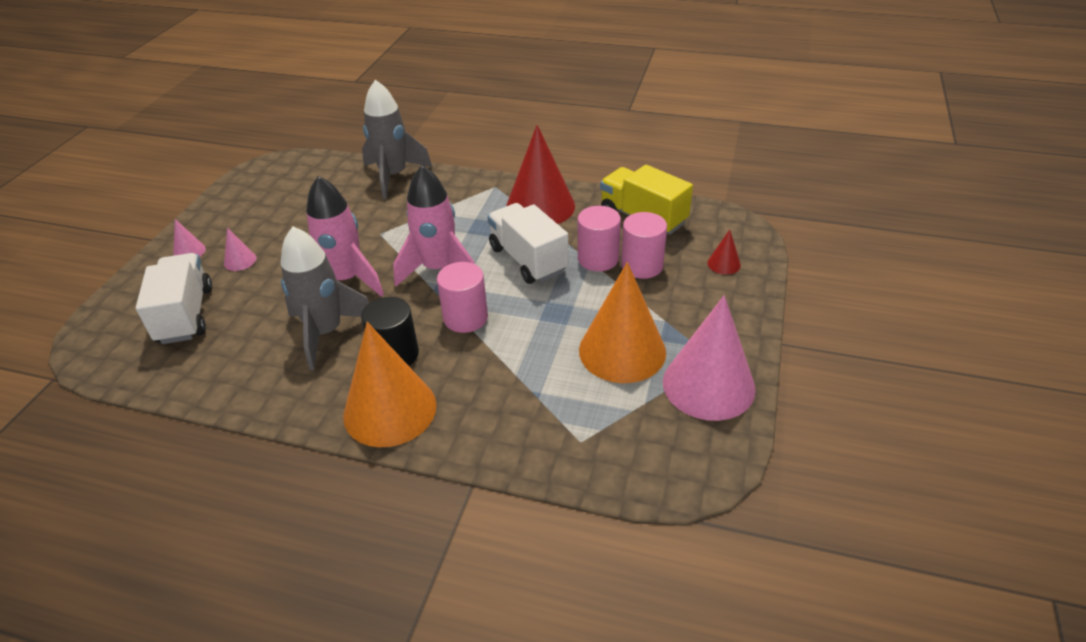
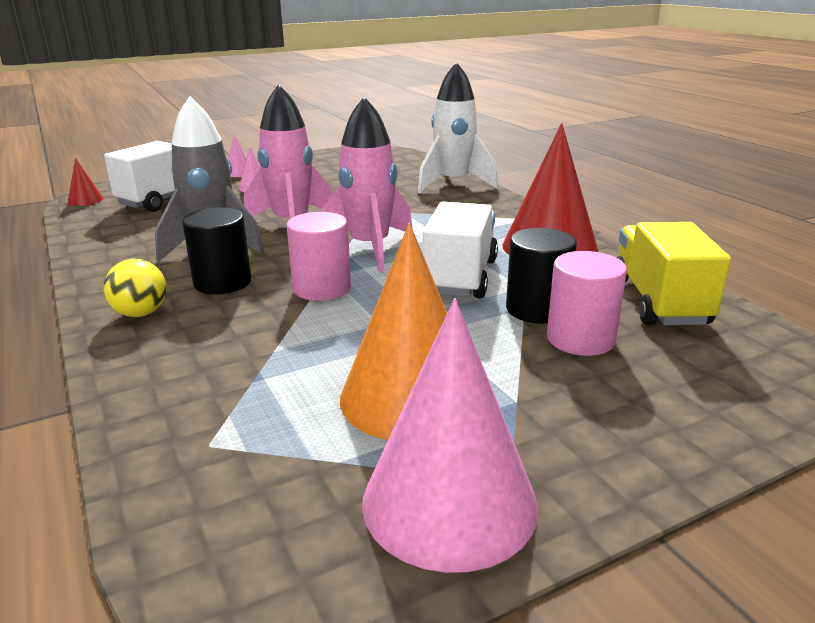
camera: 45 degrees right, 15 degrees down
(390, 410) = (141, 313): orange cone -> yellow ball
(393, 176) = (453, 184): grey rocket -> white rocket
(598, 259) = (537, 309): pink cylinder -> black cylinder
(724, 264) = (707, 393): red cone -> red cone (85, 200)

